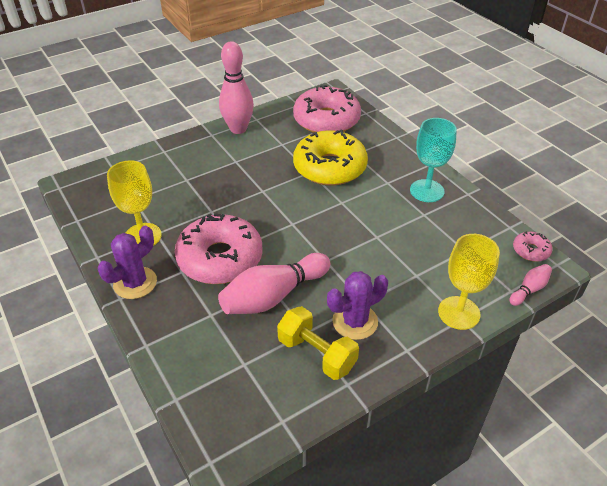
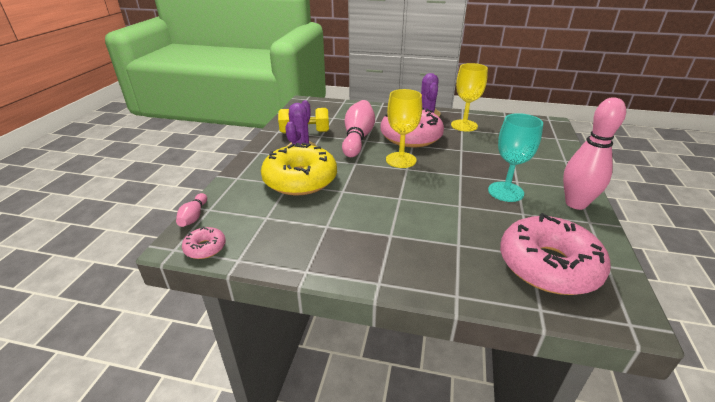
camera: 135 degrees right, 10 degrees down
(329, 167) = (453, 218): yellow donut -> yellow donut (300, 180)
(427, 191) = (348, 248): turquoise goblet -> turquoise goblet (505, 192)
(459, 313) = (241, 179): yellow goblet -> yellow goblet (401, 160)

